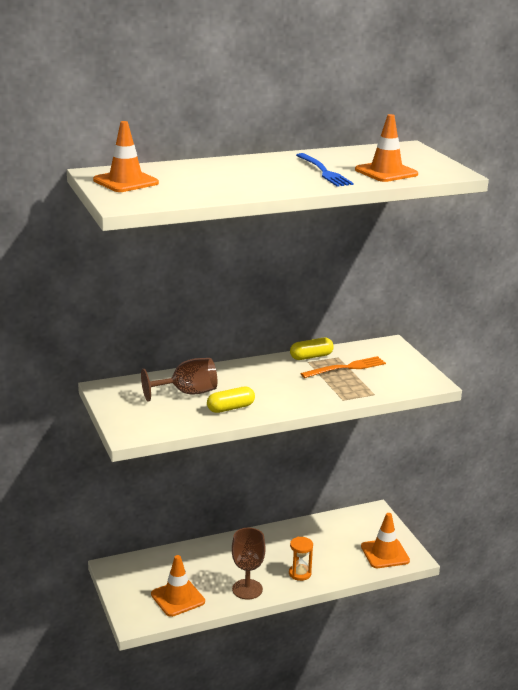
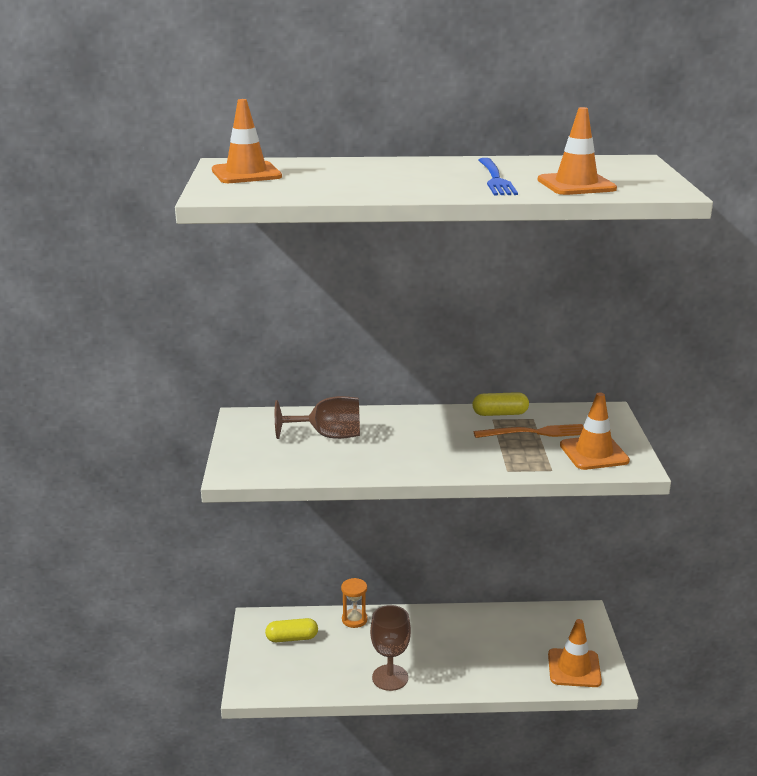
camera: 20 degrees right, 0 degrees up
(178, 598) = (308, 671): orange traffic cone -> orange traffic cone (594, 453)
(230, 408) = (366, 460): yellow capsule -> yellow capsule (292, 638)
(300, 573) = (460, 671): orange hourglass -> orange hourglass (354, 619)

